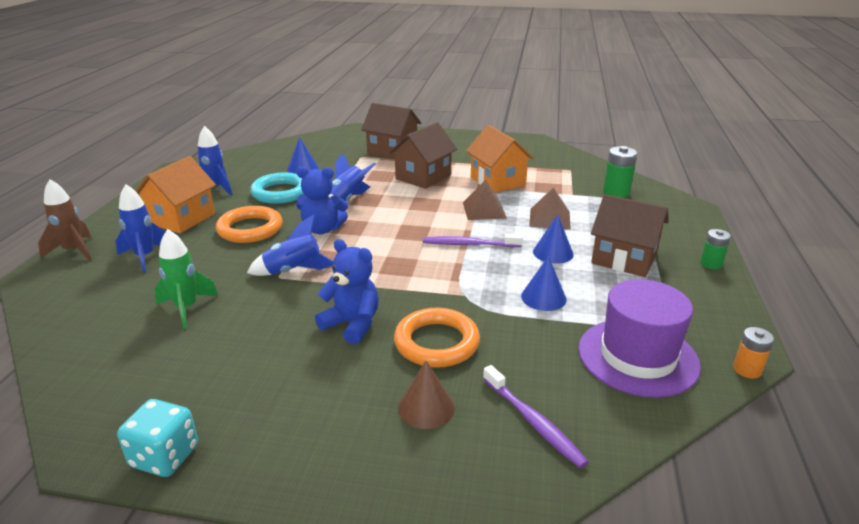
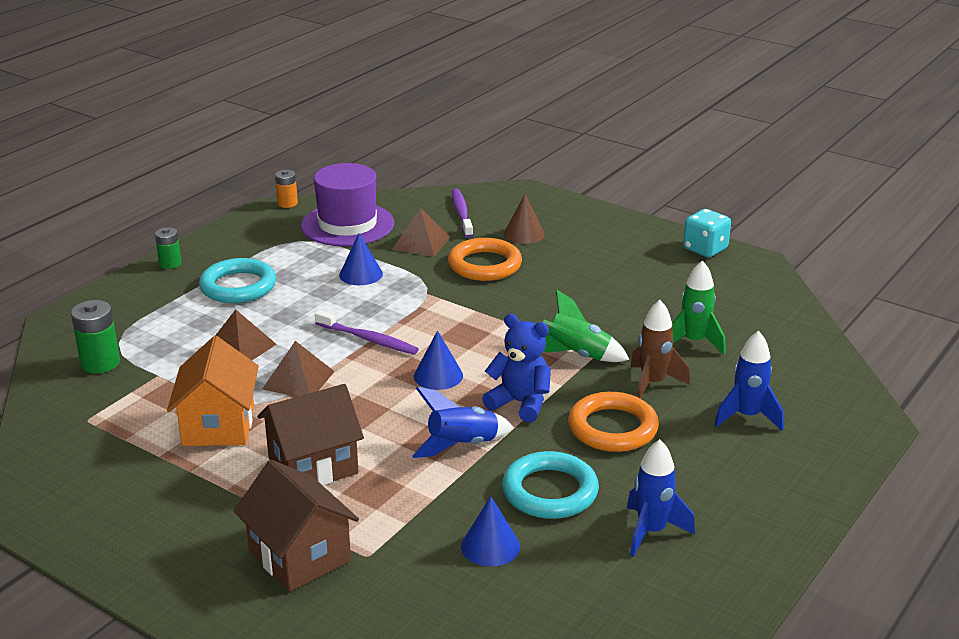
camera: 155 degrees left, 0 degrees up
(74, 251) = (843, 450): brown rocket -> brown rocket (653, 384)
(181, 219) = (706, 473): orange house -> none
(293, 271) = (577, 355): blue rocket -> green rocket
(352, 324) = (545, 293): blue teddy bear -> none
(531, 354) = (421, 243): none -> brown pyramid
(553, 253) = (295, 309): blue cone -> blue cone (438, 375)
(624, 259) = (238, 286): brown house -> turquoise ring

